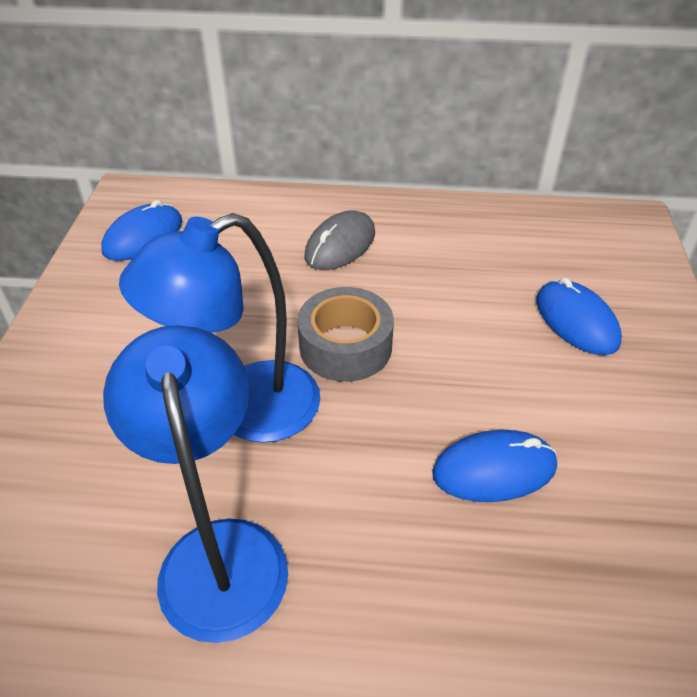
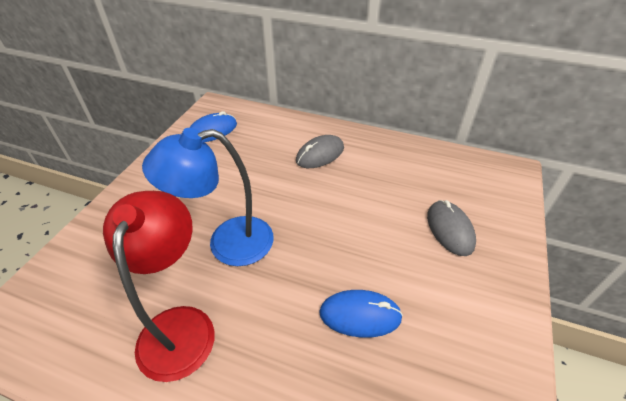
camera: 15 degrees right, 0 degrees up
(219, 551) = (179, 325): blue lamp -> red lamp
(345, 346) = (299, 217): grey tape -> none
(576, 321) = (450, 229): blue mouse -> grey mouse

